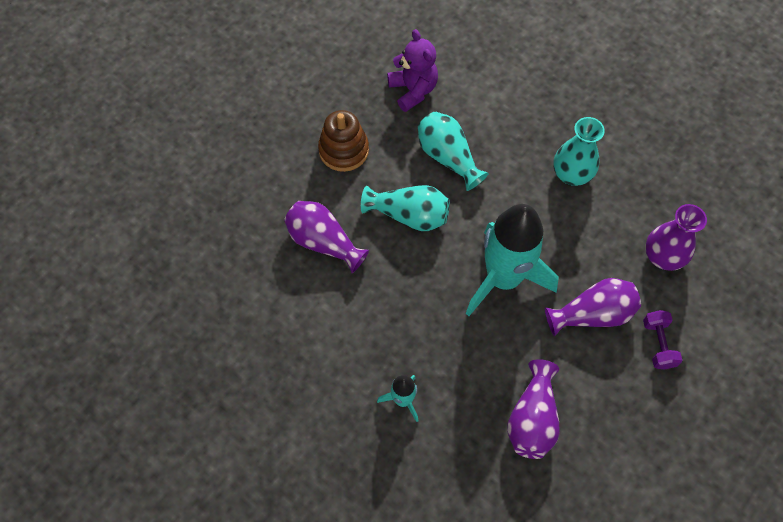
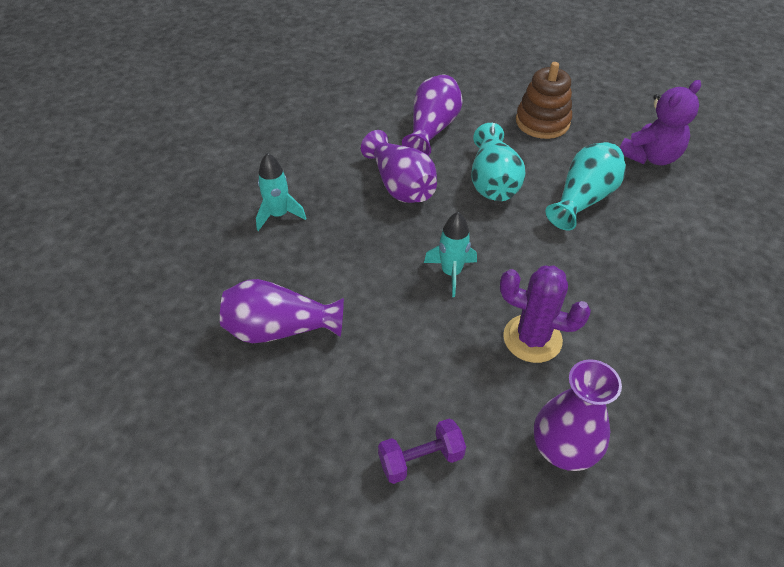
camera: 75 degrees right, 15 degrees down
(503, 278) = (451, 273): turquoise rocket -> turquoise rocket, size x0.45
(571, 174) = (633, 318): turquoise vase -> none
(576, 244) = (532, 338): none -> purple cactus
(592, 314) = (438, 371): purple vase -> purple vase (400, 185)

